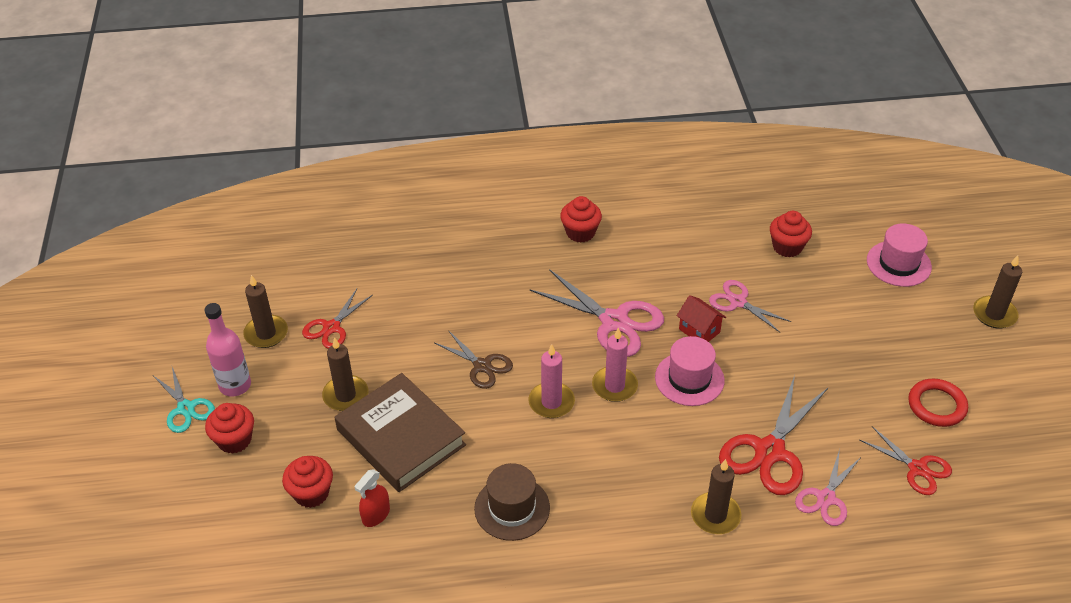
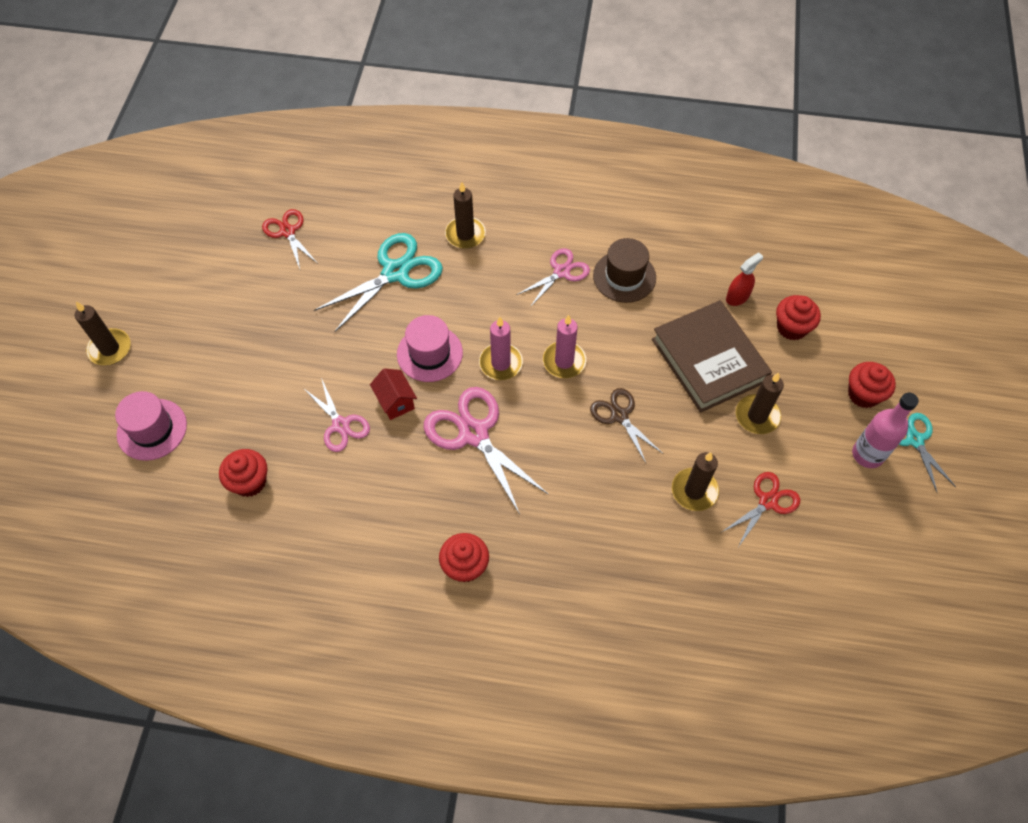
camera: 165 degrees left, 15 degrees up
(266, 333) = (838, 512): brown candle -> brown candle (694, 491)
(769, 451) = (395, 272): red scissors -> turquoise scissors
(826, 498) = (373, 227): pink scissors -> pink scissors (561, 272)
(936, 405) = (232, 277): red ring -> none

